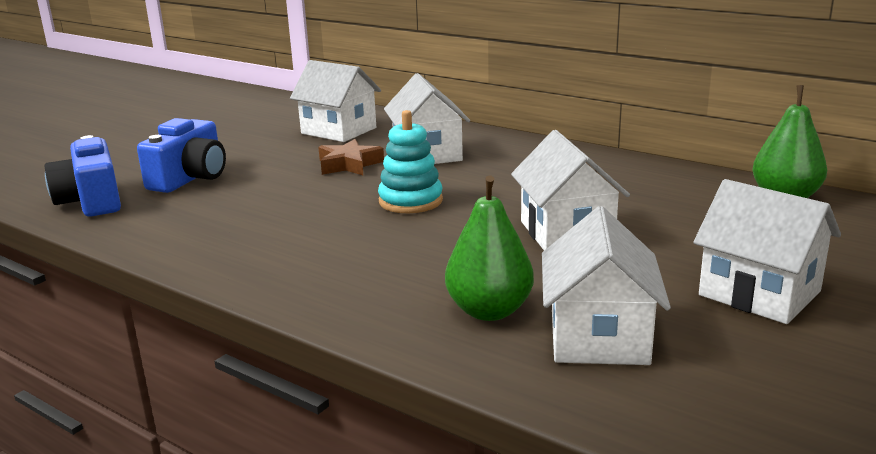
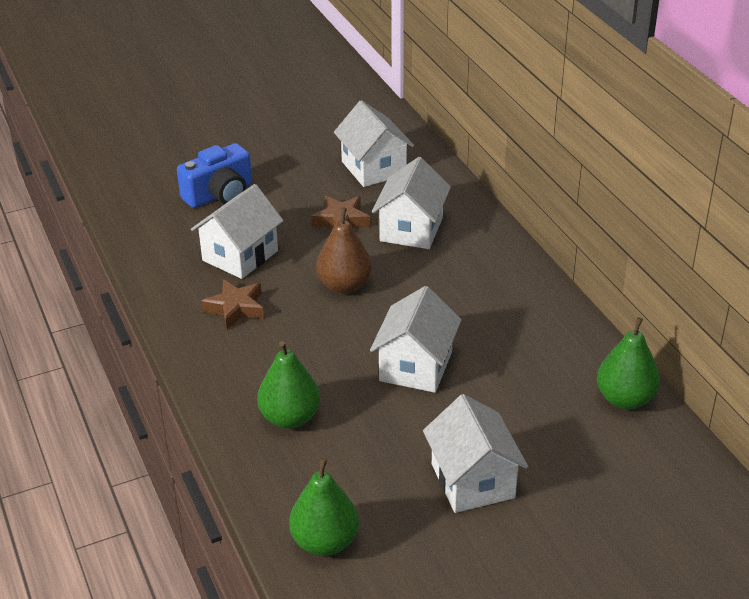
camera: 30 degrees right, 15 degrees up
(91, 201) = (140, 198): blue camera -> none
(307, 247) = (235, 308): none -> brown star
(410, 201) = (344, 285): turquoise stacking toy -> brown pear
(598, 337) = (330, 468): white house -> white house (240, 256)
(695, 406) = (325, 542): none -> green pear

